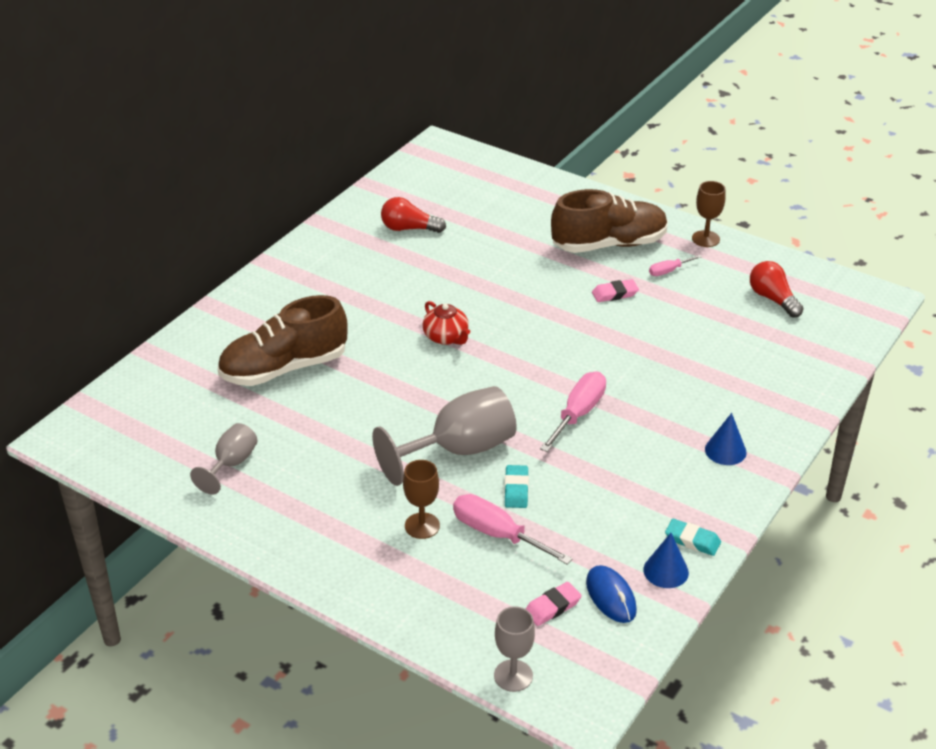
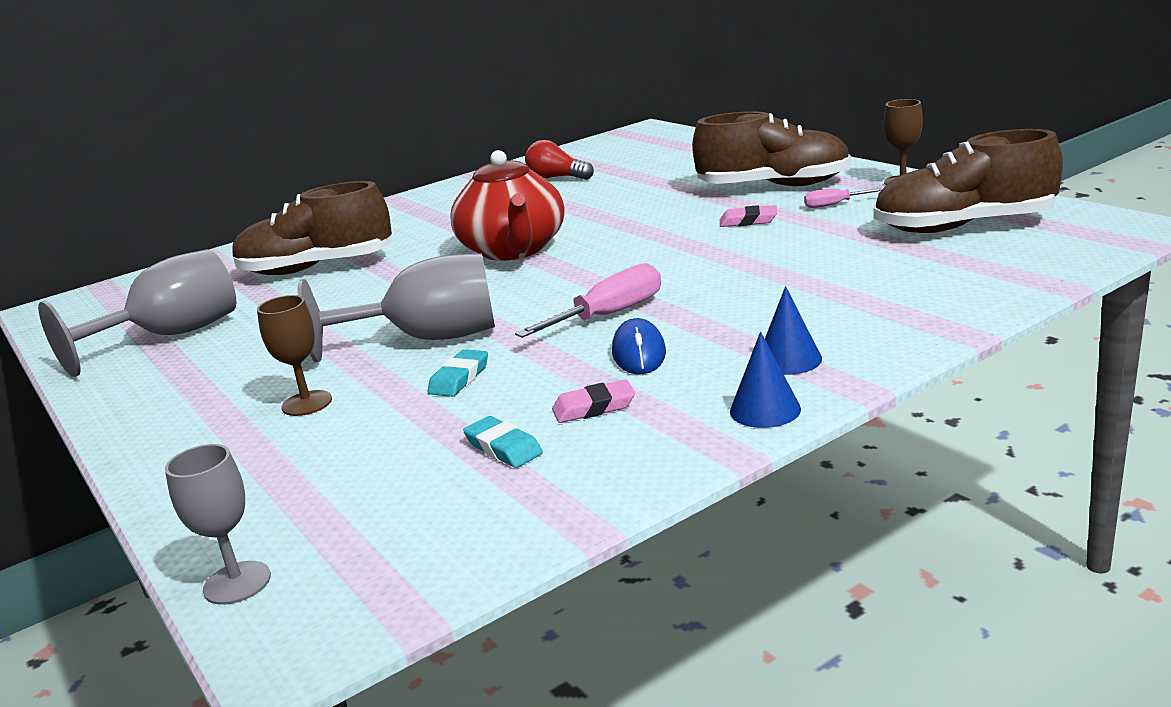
camera: 25 degrees right, 15 degrees down
(231, 464) = (171, 336): grey goblet -> grey goblet, size x1.81
(446, 337) = (514, 250): red teapot -> red teapot, size x1.98
(497, 534) = (389, 420): pink screwdriver -> none
(552, 607) = (379, 506): pink eraser -> pink eraser (594, 407)
(611, 596) = (475, 504): blue mouse -> blue mouse (639, 353)
(666, 571) = (586, 483): blue cone -> blue cone (765, 410)
(692, 540) = (658, 452): turquoise eraser -> turquoise eraser (503, 448)
(773, 299) = (964, 227): red light bulb -> brown shoe

